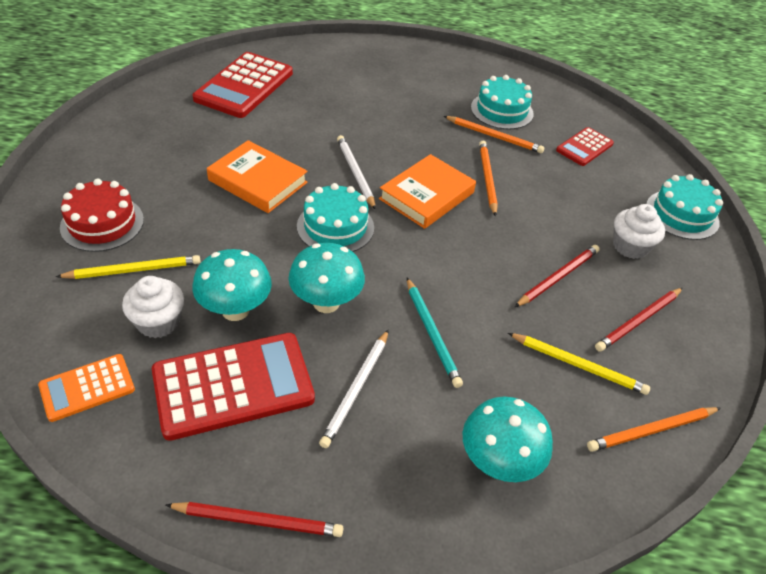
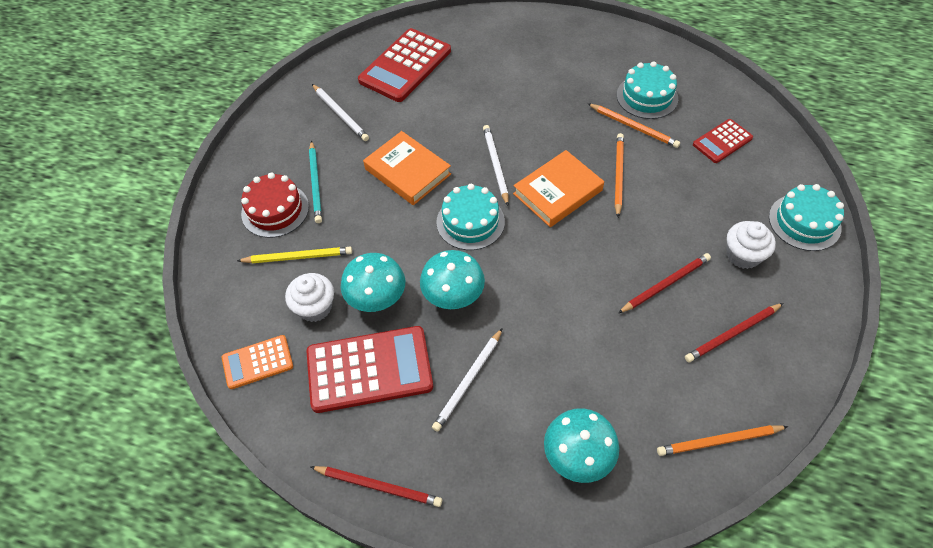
camera: 15 degrees right, 10 degrees up
(175, 129) = (340, 114): none -> white pencil
(432, 333) = (540, 333): turquoise pencil -> turquoise pencil (316, 183)
(578, 365) = (666, 373): yellow pencil -> none

